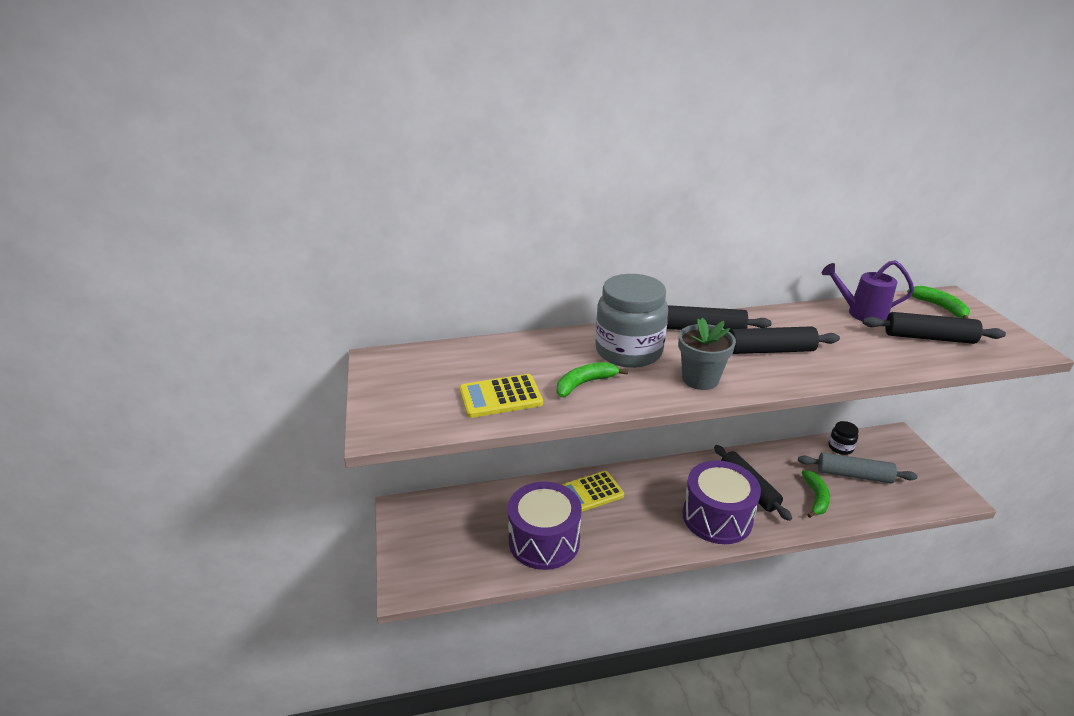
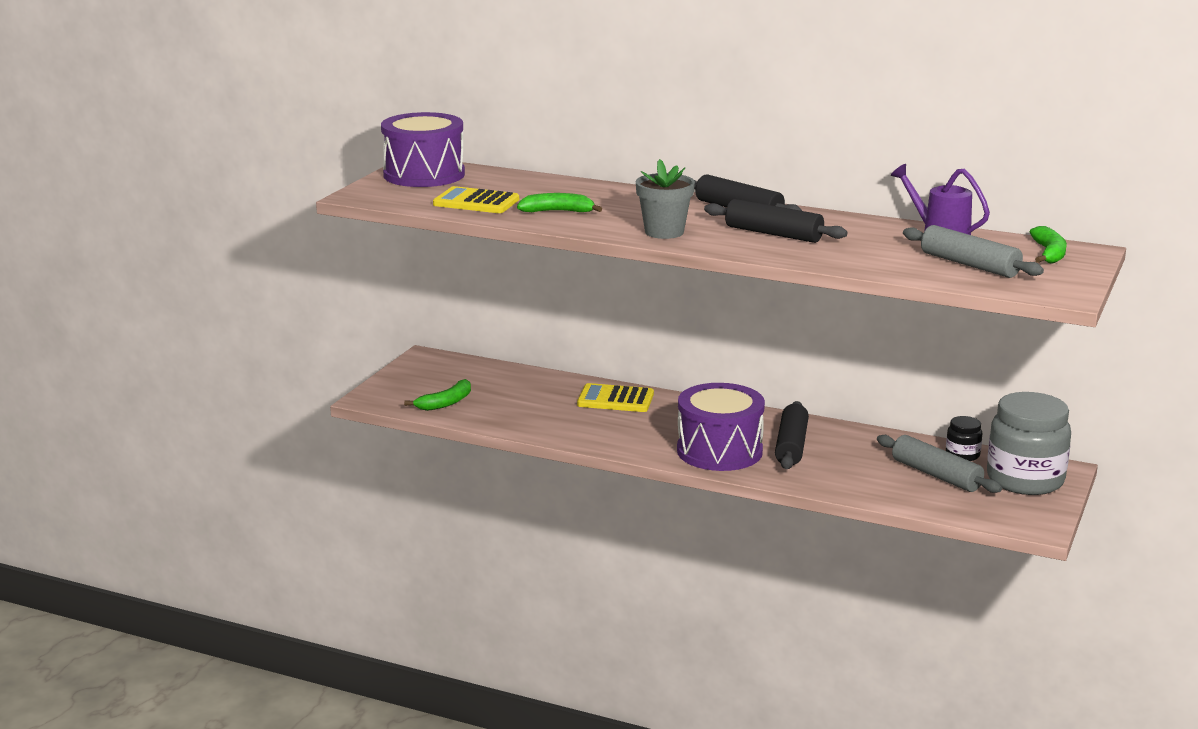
camera: 35 degrees right, 10 degrees down
(544, 540) = (525, 412): purple drum -> purple drum (424, 174)
(628, 351) = (636, 205): grey jar -> grey jar (1025, 480)
(816, 498) = (856, 474): green banana -> green banana (445, 403)
(929, 338) = (969, 265): black rolling pin -> grey rolling pin

